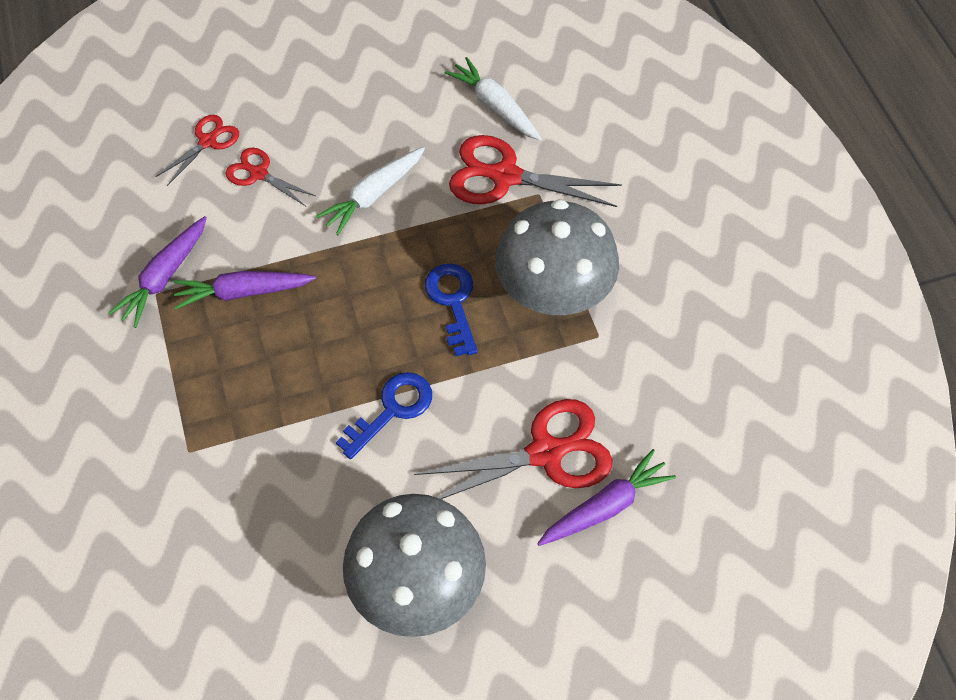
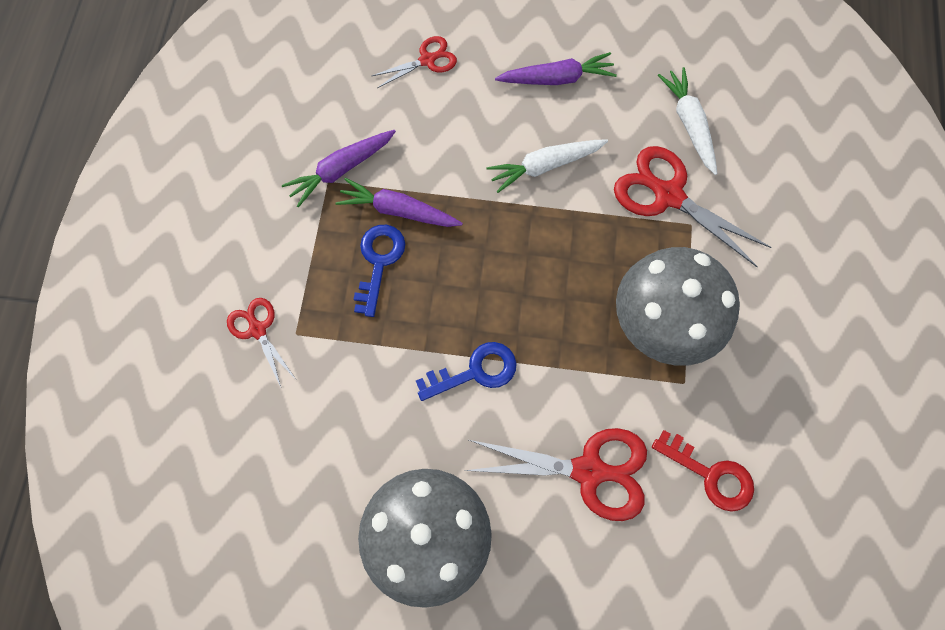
camera: 25 degrees right, 10 degrees up
(258, 173) = (456, 106): red scissors -> red scissors (257, 329)
(453, 302) = (570, 295): blue key -> blue key (379, 262)
(605, 506) = (618, 544): purple carrot -> purple carrot (557, 78)
(661, 406) = (710, 474): none -> red key

